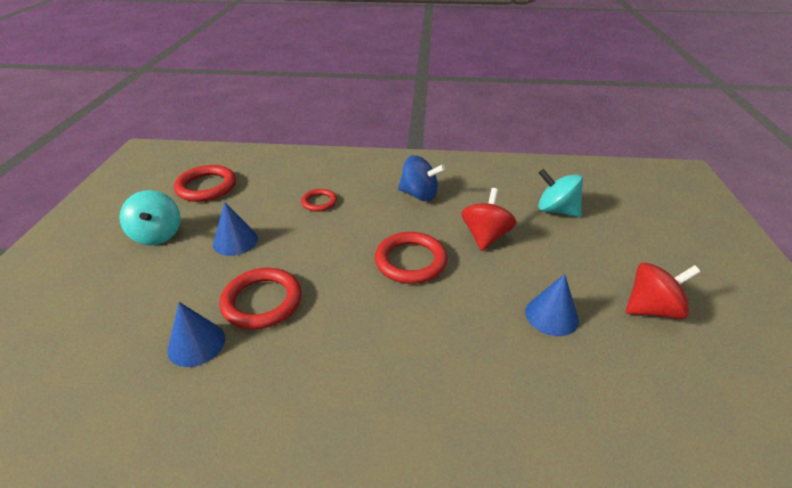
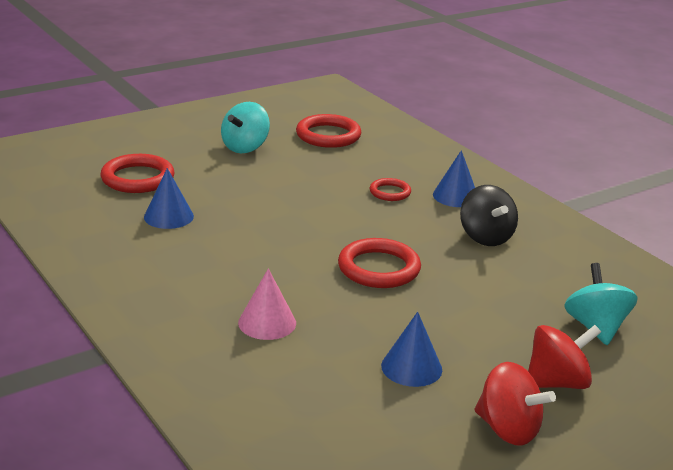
camera: 50 degrees right, 10 degrees down
(235, 241) = (284, 180): blue cone -> blue cone (455, 196)
(262, 301) = (238, 222): red ring -> red ring (138, 178)
(419, 195) = (485, 237): blue spinning top -> black spinning top
(431, 368) = (267, 322): none -> pink cone
(485, 237) = (476, 296): red spinning top -> red spinning top (557, 382)

